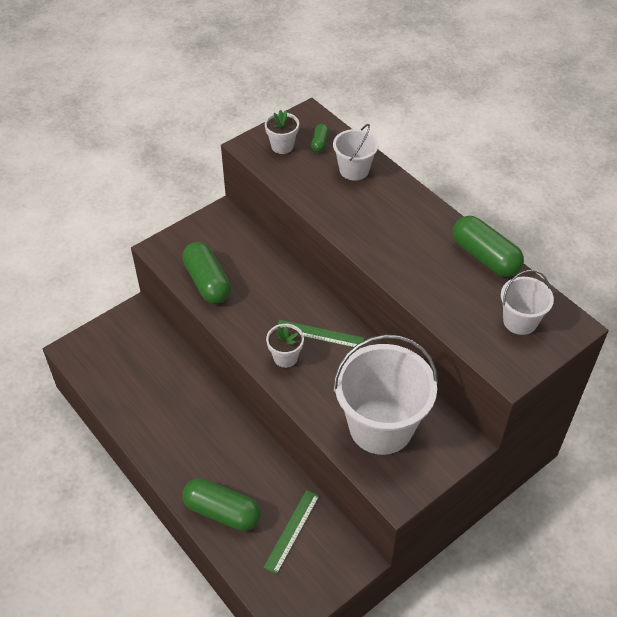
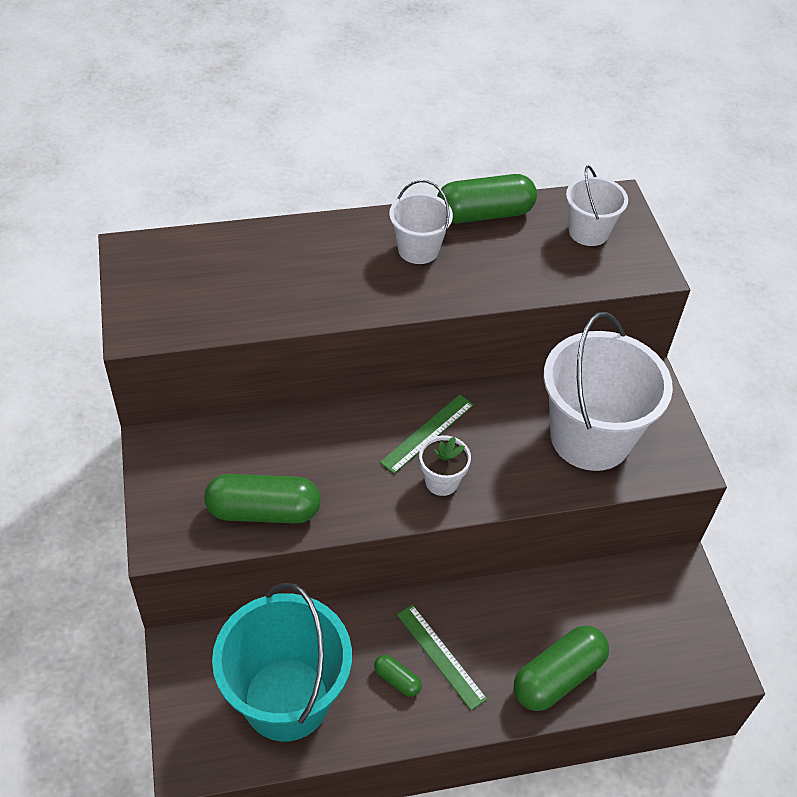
camera: 65 degrees left, 0 degrees up
(131, 375) = (286, 699): none -> turquoise bucket
(282, 146) = (165, 299): white flower pot -> none
(292, 531) = (617, 614): green ruler -> green ruler (440, 656)
(320, 143) = (192, 263): green capsule -> green capsule (397, 680)
(354, 170) = (266, 254): white bucket -> white bucket (418, 249)

